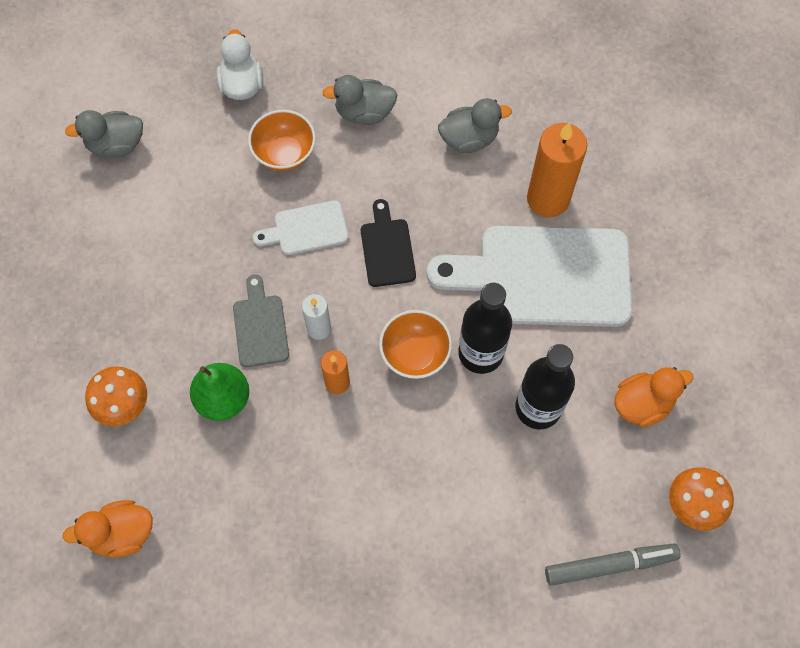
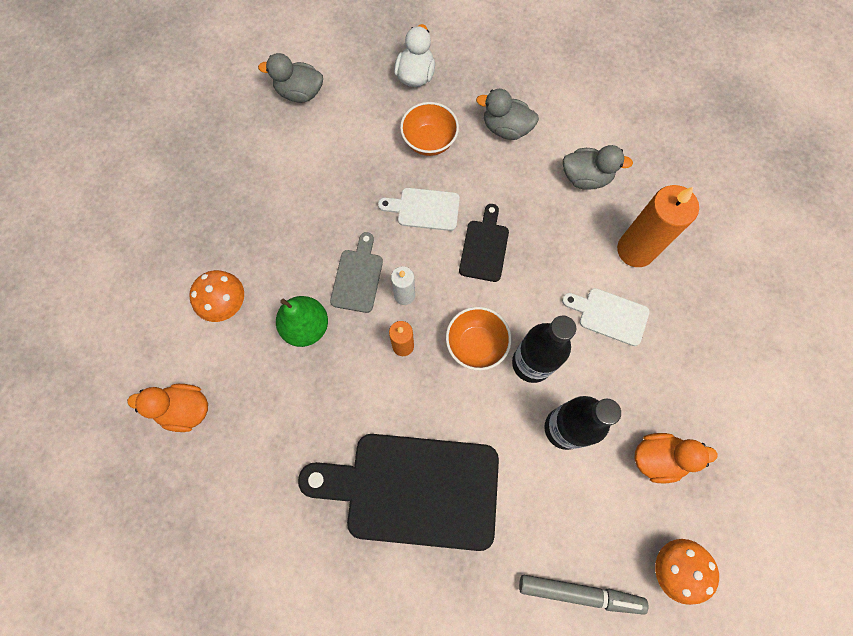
camera: 20 degrees right, 5 degrees up
(403, 526) = (413, 489): none -> black cutting board
(544, 276) = (609, 315): white cutting board -> white cutting board, size x0.47

